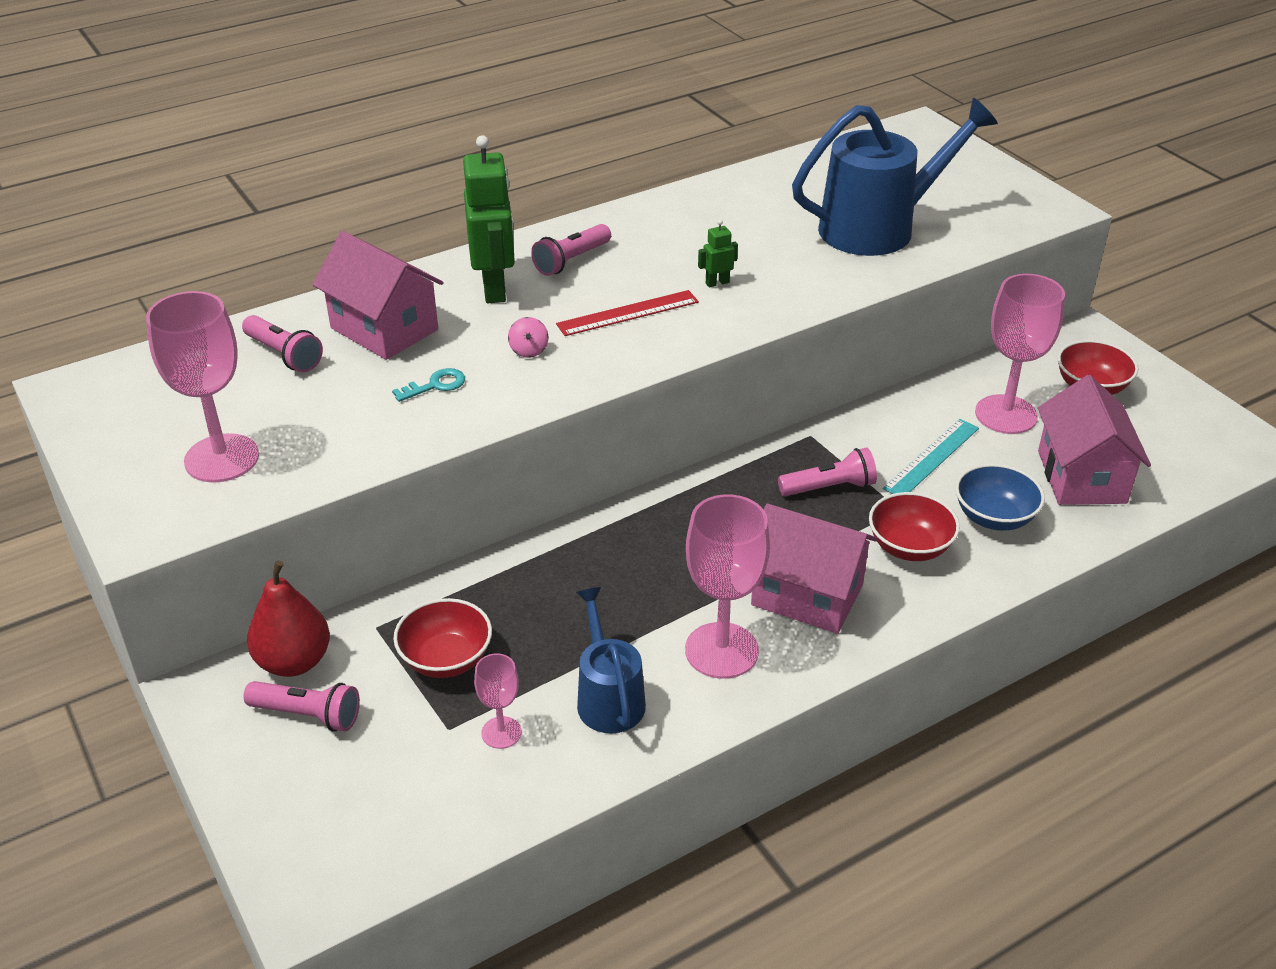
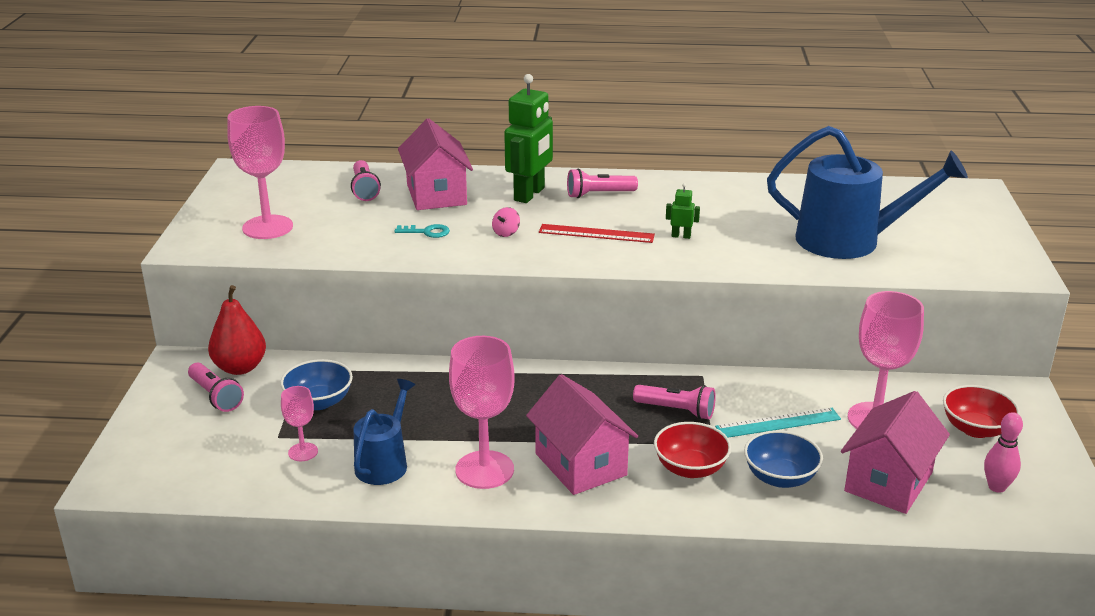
camera: 35 degrees right, 10 degrees down
(446, 659) = (319, 402): red bowl -> blue bowl
(1164, 440) = (996, 487): none -> pink bowling pin

